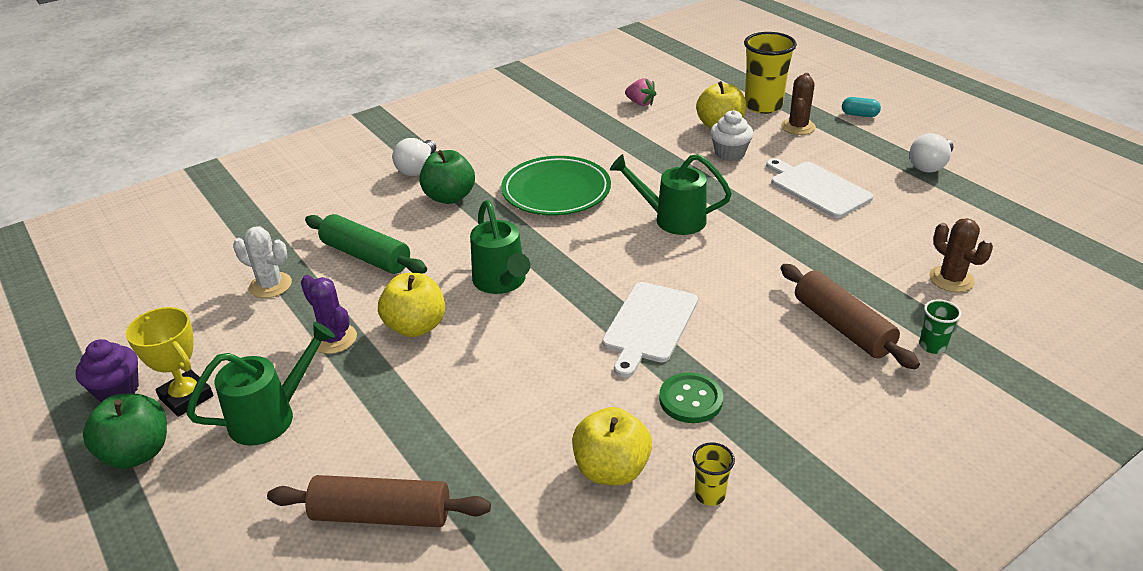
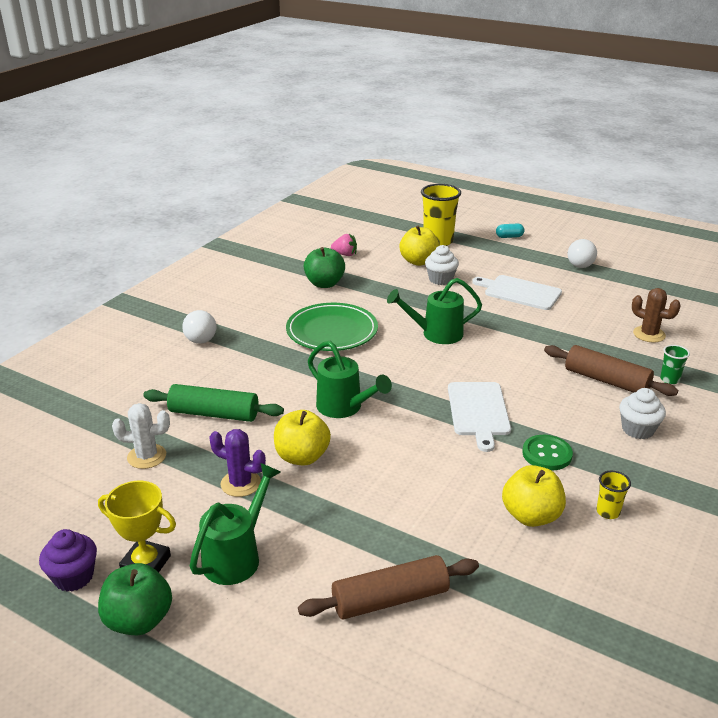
camera: 25 degrees left, 5 degrees down
(449, 197) = (248, 353): green apple -> green apple (324, 284)
(798, 127) = (474, 252): brown cactus -> none
(834, 401) = (637, 429): none -> white cupcake

